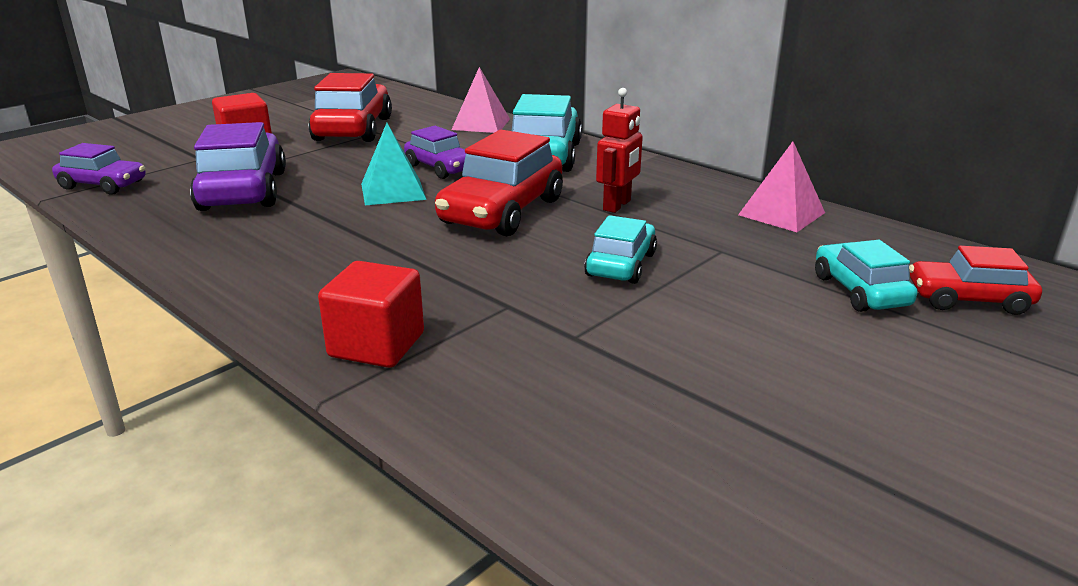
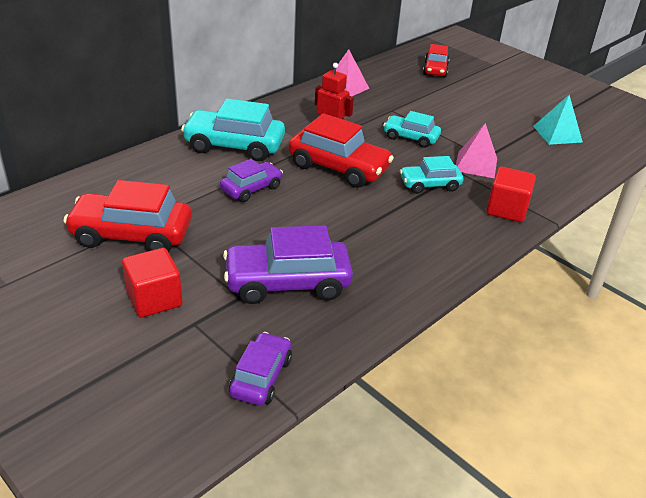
camera: 90 degrees left, 10 degrees up
(393, 191) = (298, 209): turquoise pyramid -> turquoise pyramid (557, 134)
(481, 124) = (144, 168): pink pyramid -> pink pyramid (476, 164)
(859, 291) = (431, 88): turquoise car -> turquoise car (430, 185)

